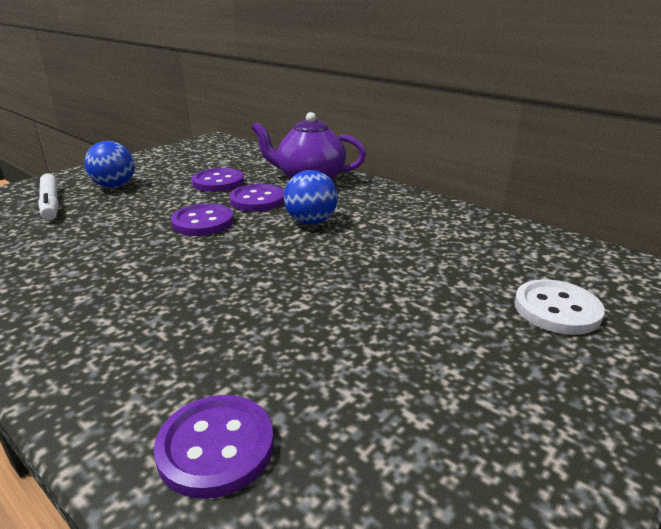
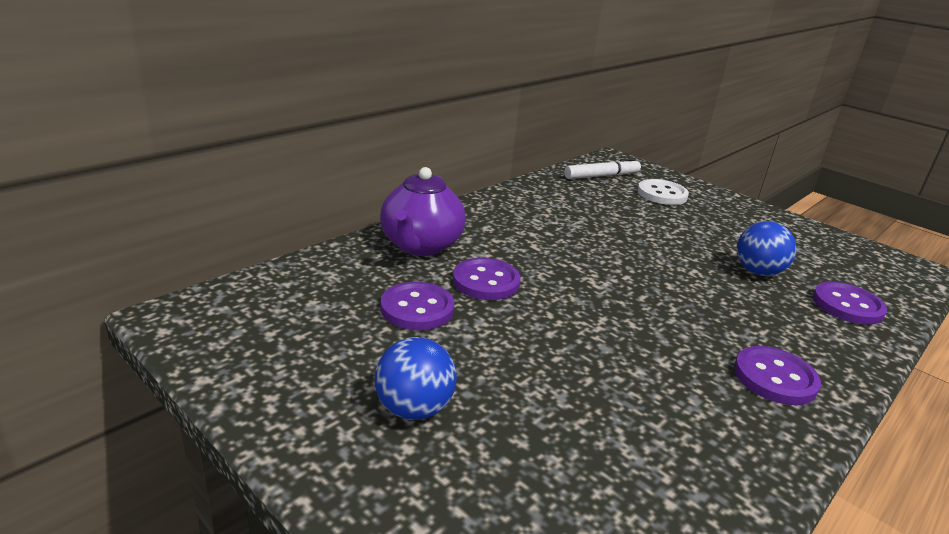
camera: 90 degrees left, 0 degrees up
(51, 203) = (489, 474): white marker -> white marker (601, 176)
(203, 222) = (552, 317): purple button -> purple button (775, 378)
(311, 222) = (545, 255): blue ball -> blue ball (758, 272)

